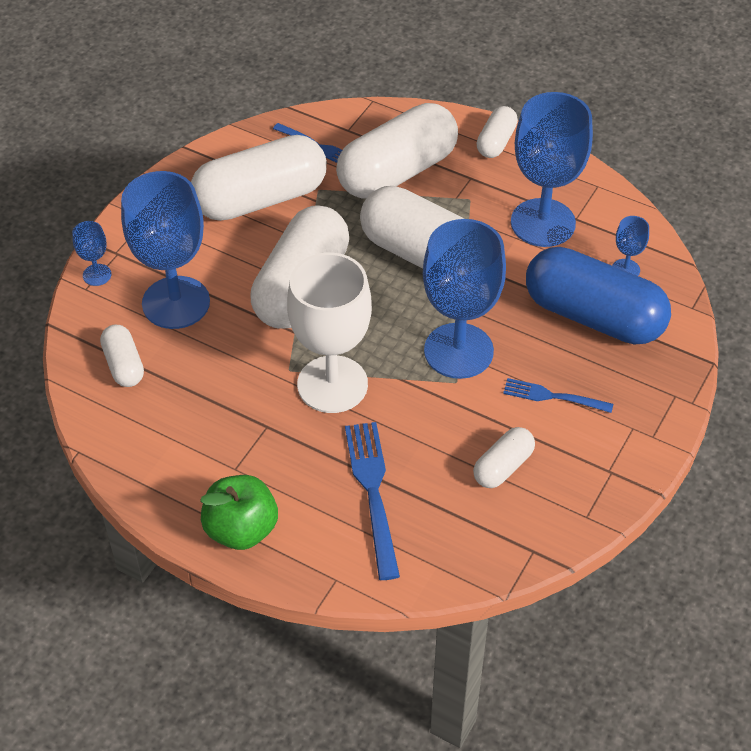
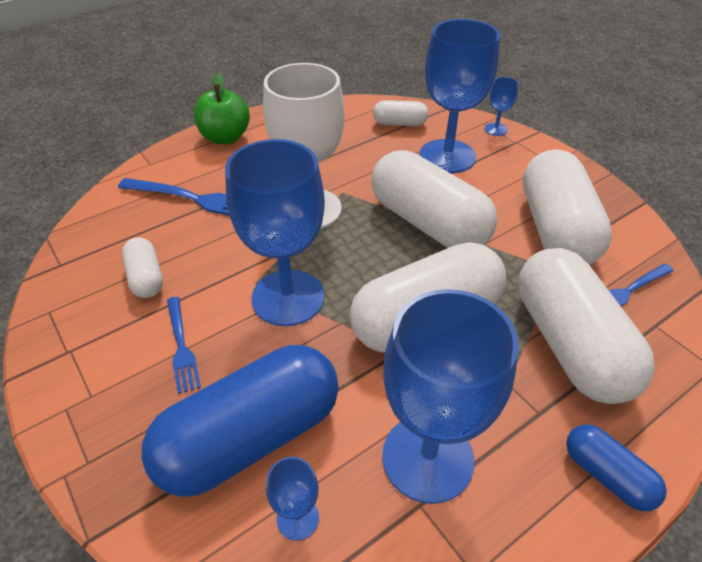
camera: 115 degrees right, 5 degrees down
(496, 142) = (607, 475): white capsule -> blue capsule
(553, 396) = (181, 346): blue fork -> blue fork turned 120 degrees clockwise

